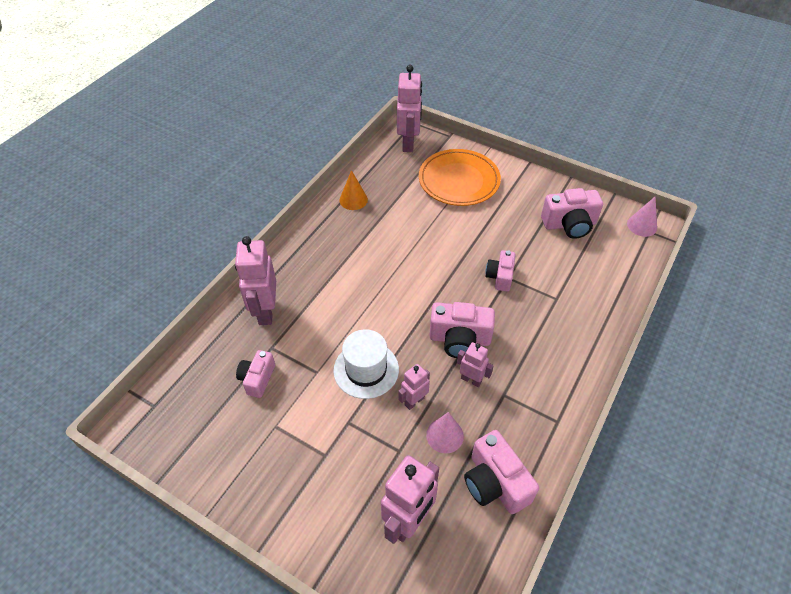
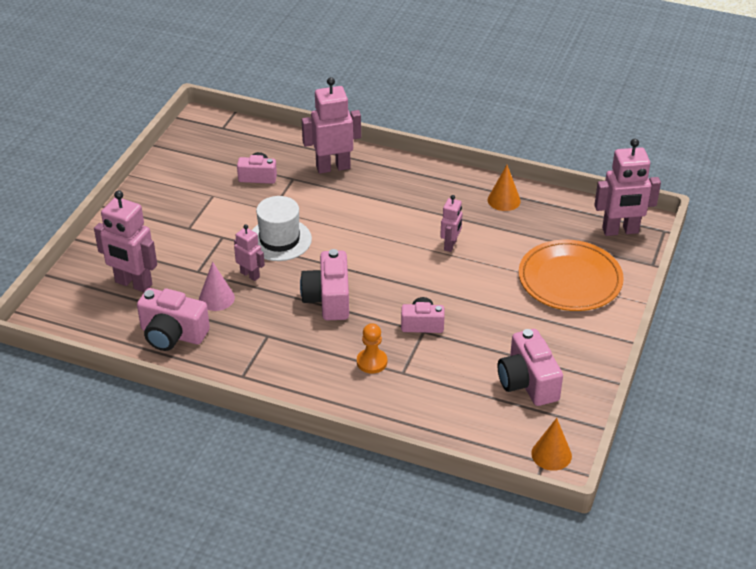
camera: 80 degrees right, 10 degrees down
(471, 380) = (281, 311): pink robot -> pink robot (450, 245)
(495, 483) = (172, 334): pink camera -> pink camera turned 120 degrees counterclockwise
(543, 318) = (372, 362): none -> orange pawn
(642, 225) = (551, 454): pink cone -> orange cone

